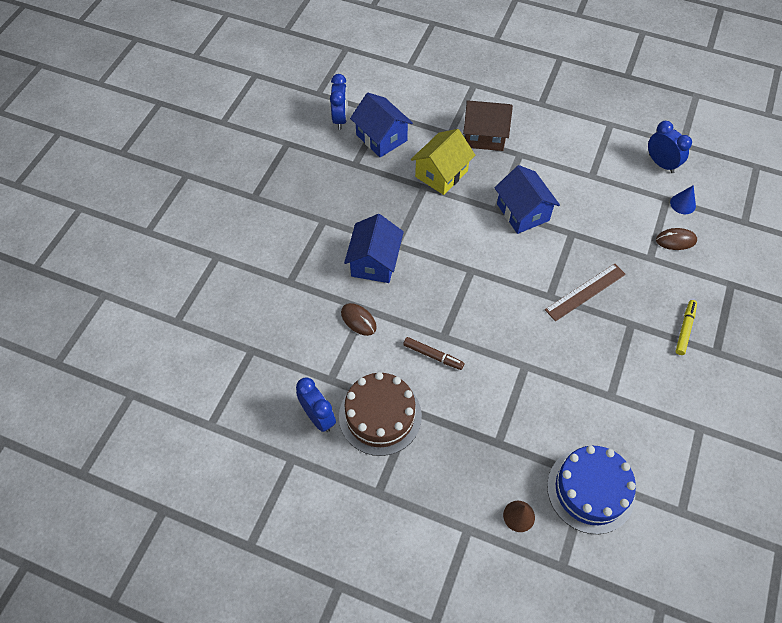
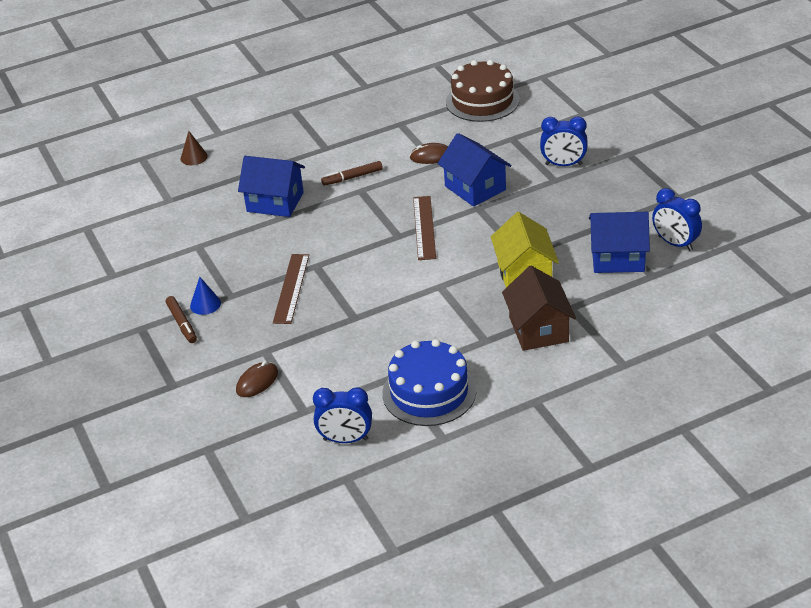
camera: 135 degrees right, 20 degrees down
(318, 417) = (379, 107): blue clock -> blue clock (563, 164)
(380, 416) = (342, 133): brown cake -> brown cake (482, 101)
(447, 261) = (424, 227): none -> brown ruler
(484, 136) = (538, 329): brown house -> brown house turned 60 degrees counterclockwise
(522, 212) = (416, 300): blue house -> blue house (275, 202)
(590, 490) = (160, 196): blue cake -> blue cake (429, 392)
(683, 204) = (283, 418): blue cone -> blue cone (205, 304)
(685, 329) = (182, 323): yellow marker -> brown marker

